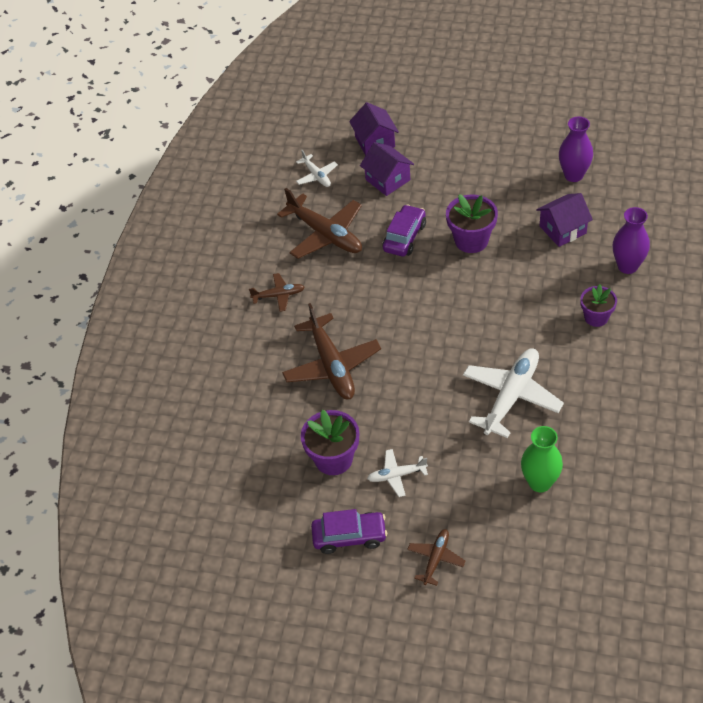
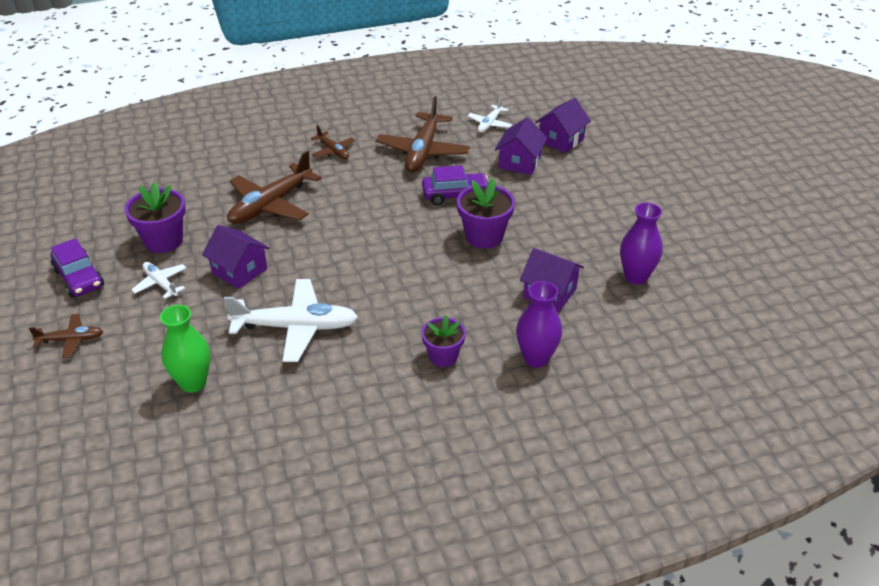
camera: 55 degrees right, 10 degrees down
(414, 414) = (239, 271): none -> purple house

